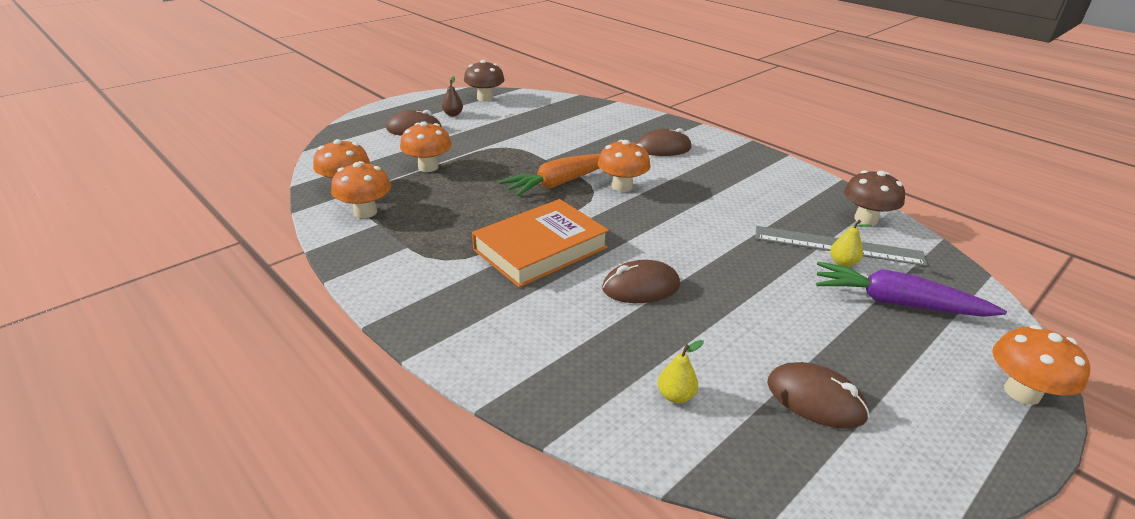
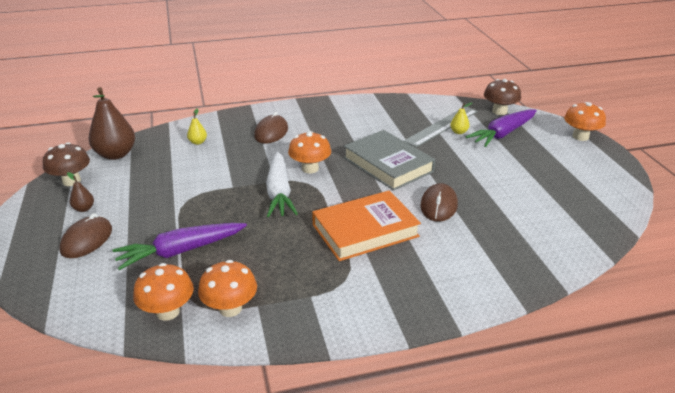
camera: 60 degrees left, 0 degrees up
(428, 167) = (180, 251): orange mushroom -> purple carrot
(539, 100) = (116, 154): none -> brown pear
(540, 248) = (365, 230): orange book -> orange book turned 75 degrees clockwise
(560, 183) = (279, 192): orange carrot -> white carrot
(675, 396) = (544, 230): yellow pear -> yellow pear (198, 142)
(689, 230) = (388, 164): none -> grey book
(815, 399) = (564, 189): brown mouse -> none
(866, 219) = (422, 106): brown mushroom -> brown mushroom (499, 111)

